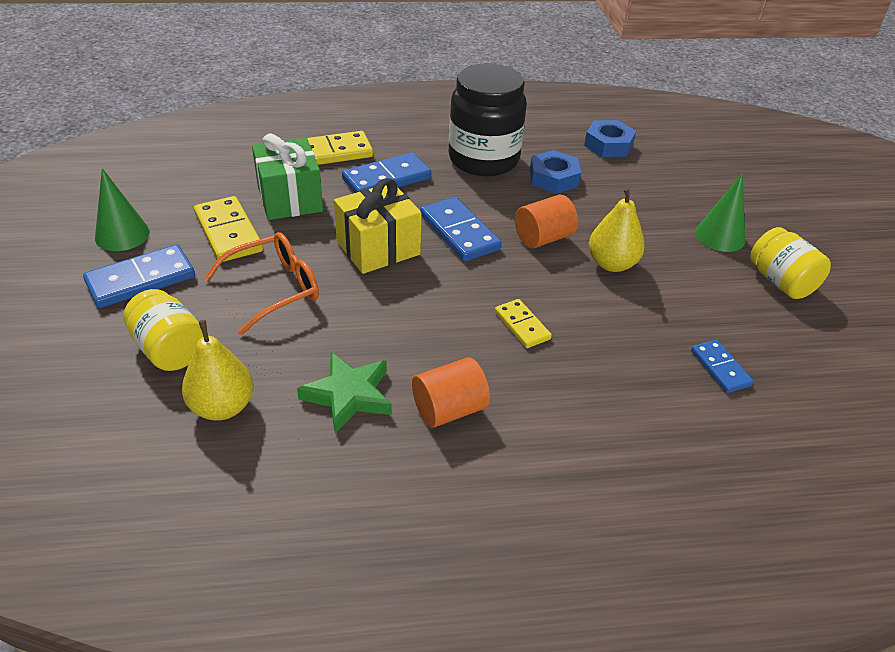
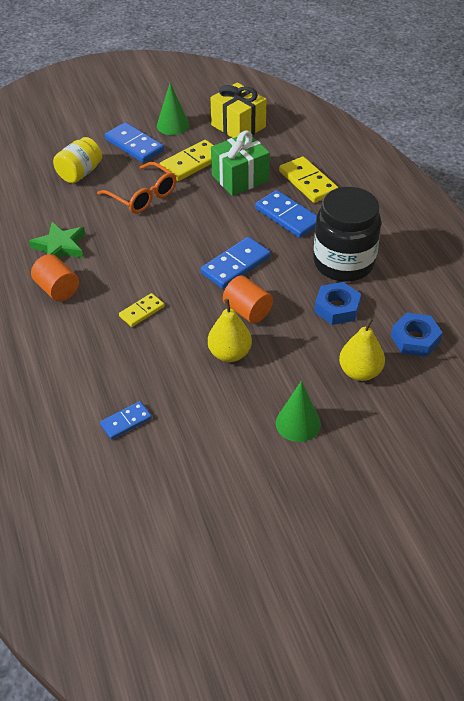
camera: 80 degrees right, 5 degrees up
(222, 407) = (42, 203): yellow pear -> yellow pear (360, 372)
(378, 248) = (201, 230): yellow gift -> yellow gift (238, 126)
(781, 282) = (246, 465): yellow jar -> none

